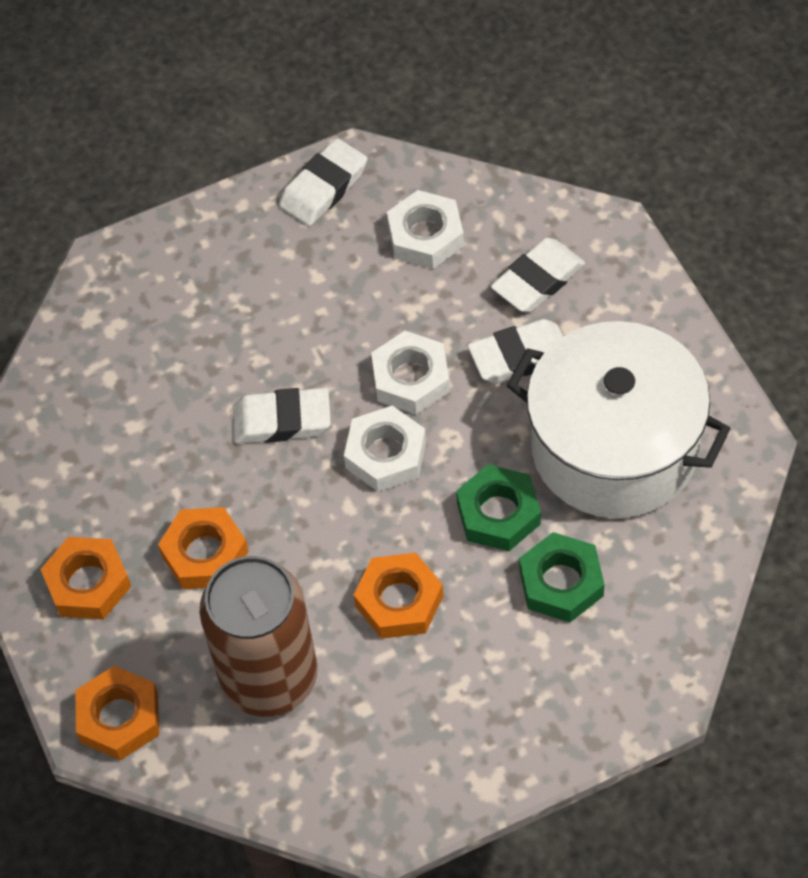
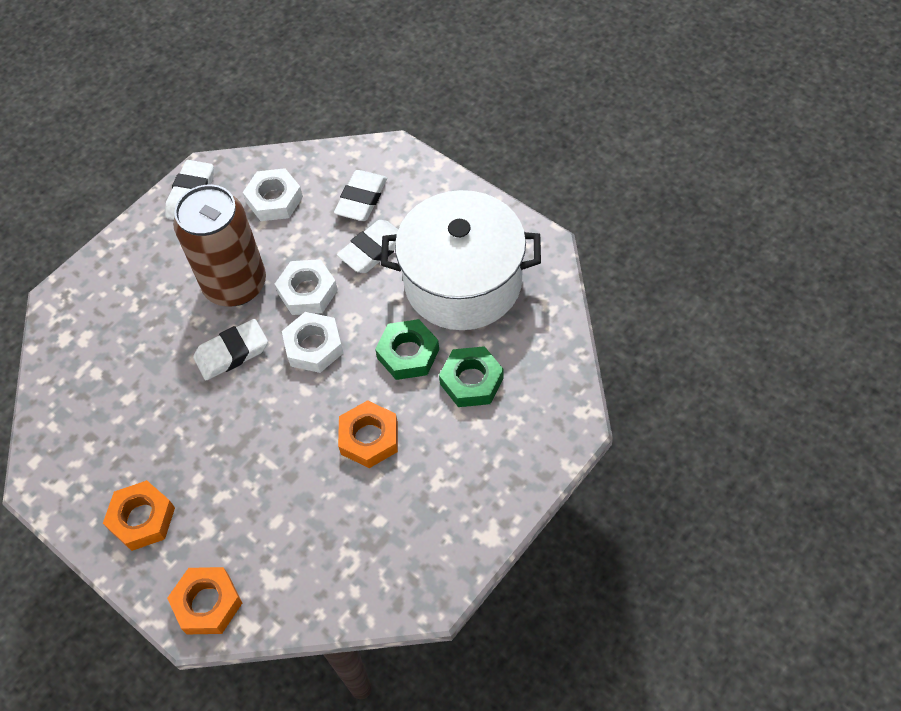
camera: 25 degrees left, 0 degrees up
(205, 554) = (218, 463): orange nut -> none
(269, 677) = (303, 527): brown can -> brown can (235, 284)

